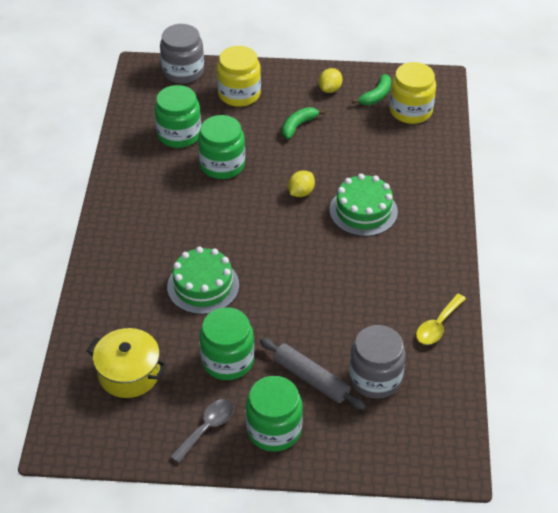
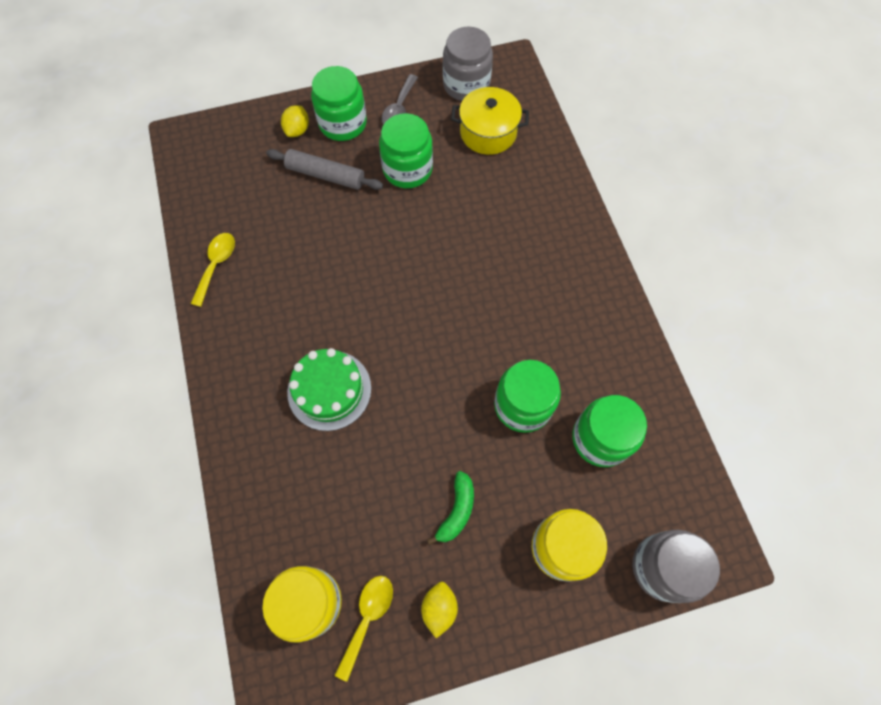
camera: 160 degrees right, 20 degrees up
(203, 286) = (466, 236): green cake -> none
(301, 192) = (411, 393): yellow lemon -> yellow lemon (297, 130)
(375, 378) = (267, 193): grey jar -> grey jar (466, 85)
(376, 96) = (367, 618): green banana -> yellow spoon

